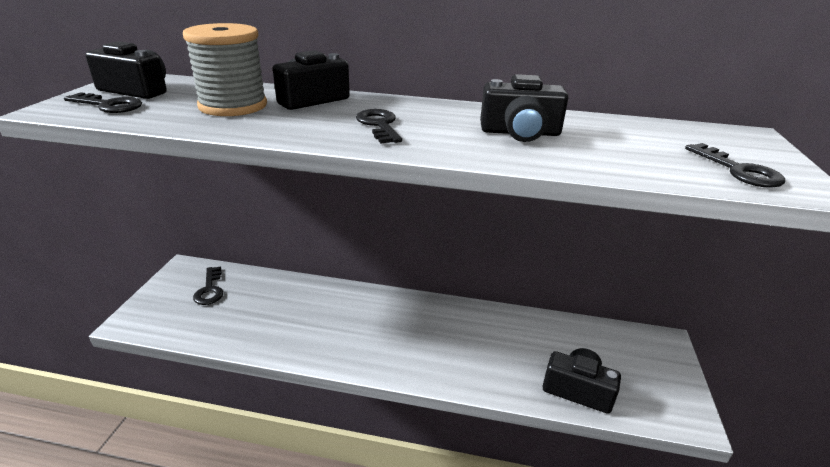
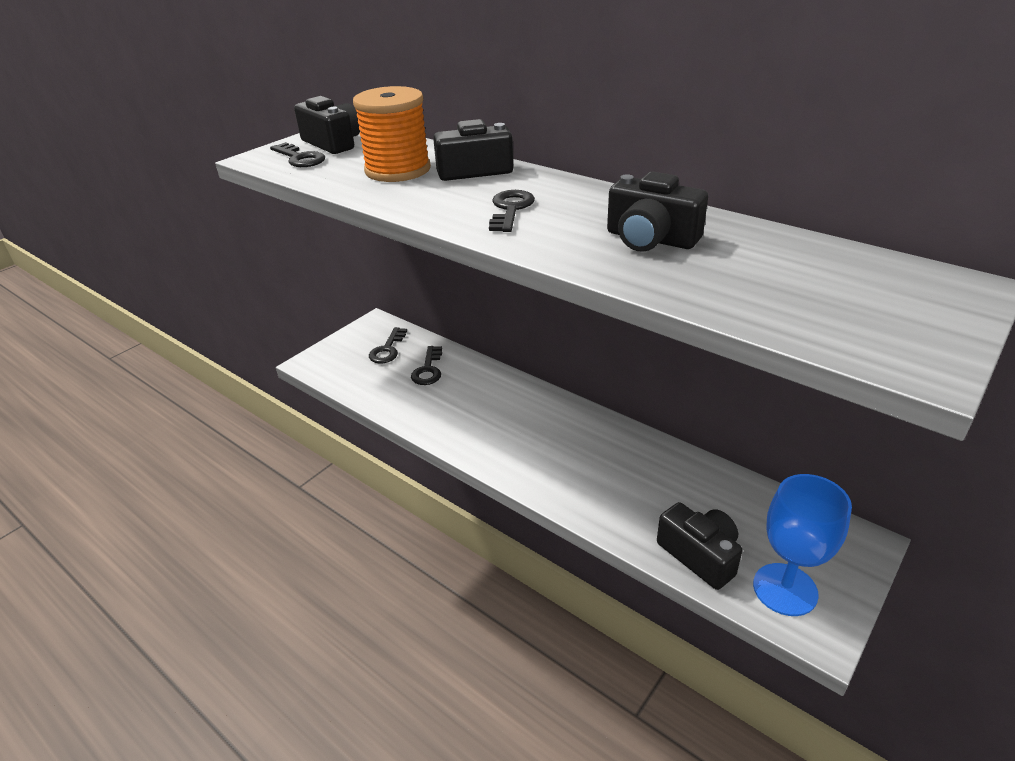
camera: 30 degrees right, 5 degrees up
(233, 106) = (397, 170): grey spool -> orange spool
(647, 395) = (785, 589): none -> blue goblet
(738, 170) = (864, 329): black key -> black key (428, 370)

